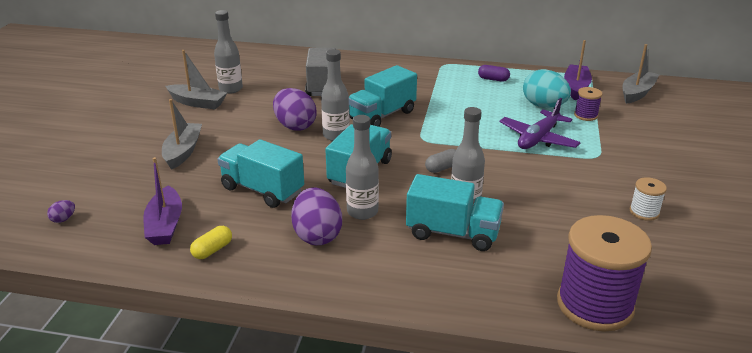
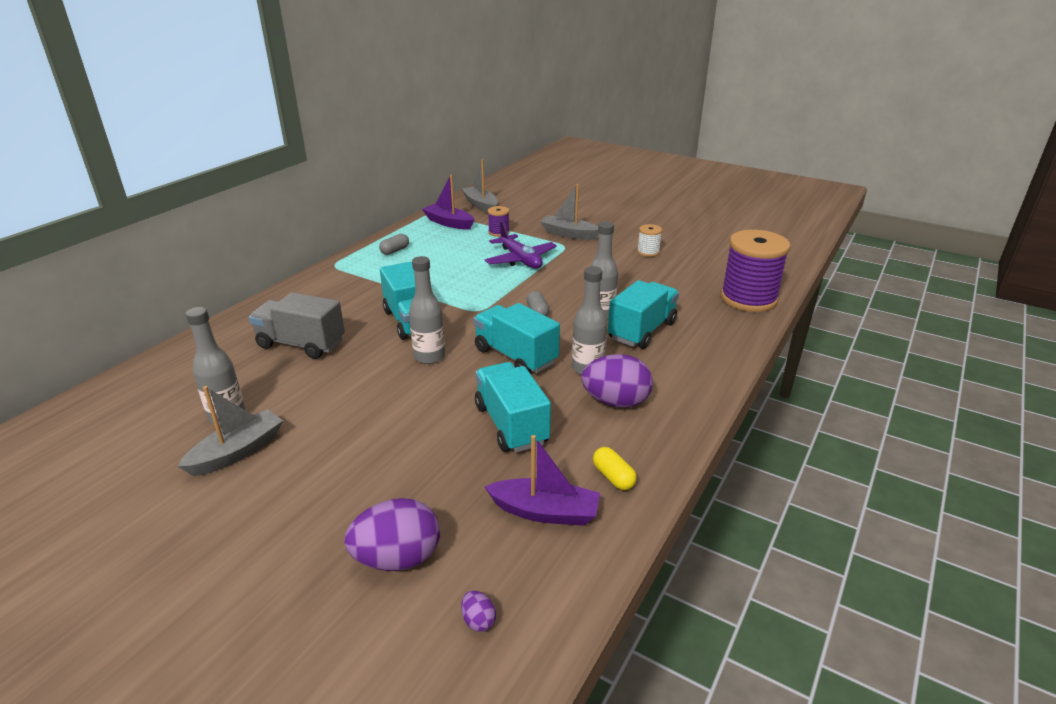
camera: 70 degrees left, 0 degrees up
(183, 152) = (372, 480): grey boat -> grey boat (569, 234)
(262, 190) = (511, 424): turquoise truck -> turquoise truck turned 105 degrees clockwise
(295, 126) = (383, 380): purple egg -> purple egg (397, 559)
(493, 79) = (395, 251): purple capsule -> grey capsule
(544, 106) = (467, 243): turquoise egg -> none

